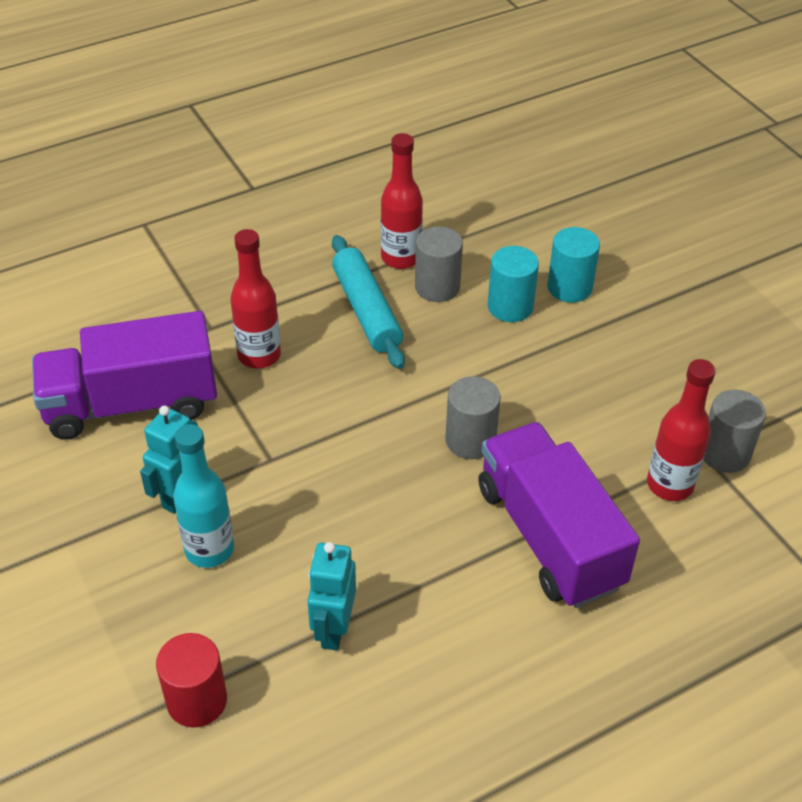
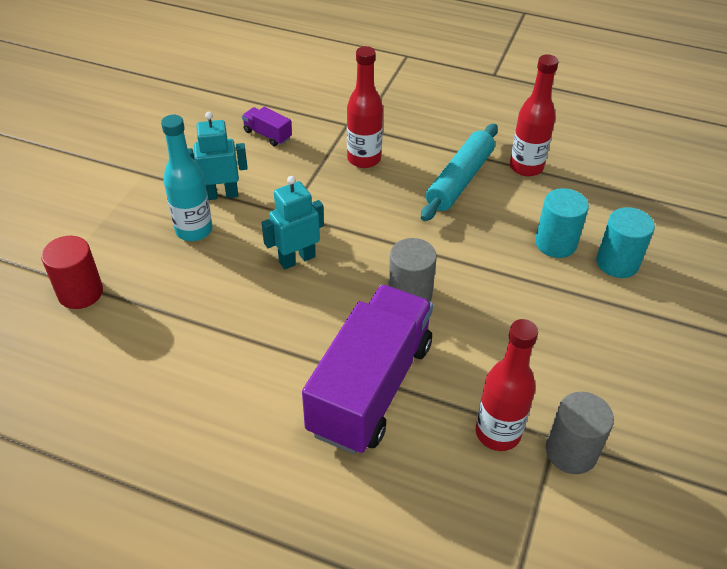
camera: 50 degrees right, 0 degrees up
(131, 404) = (267, 135): purple truck -> purple truck, size x0.40
(333, 629) = (185, 321): turquoise robot -> turquoise robot (297, 259)
(437, 287) = (524, 198): grey cylinder -> none

